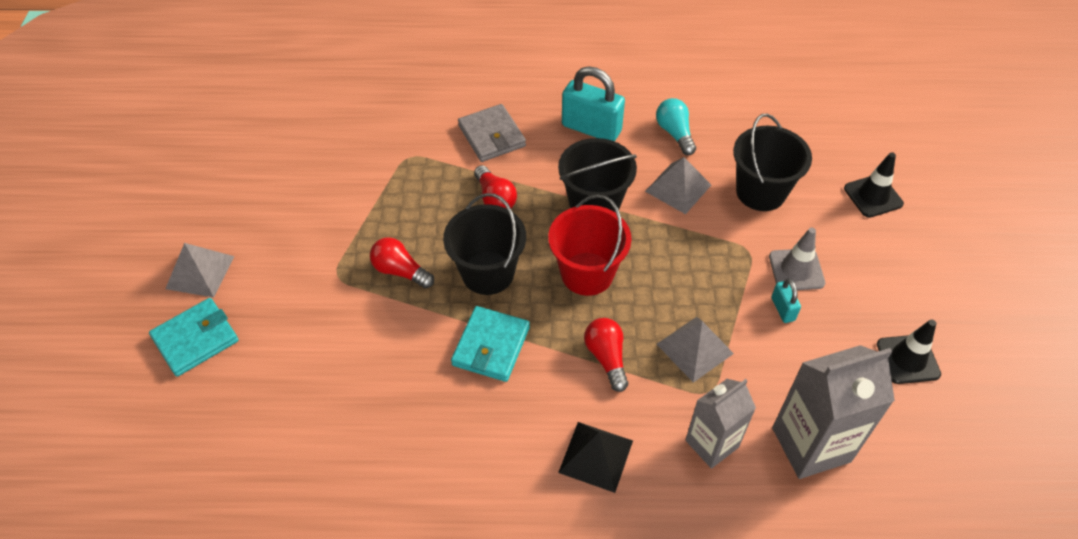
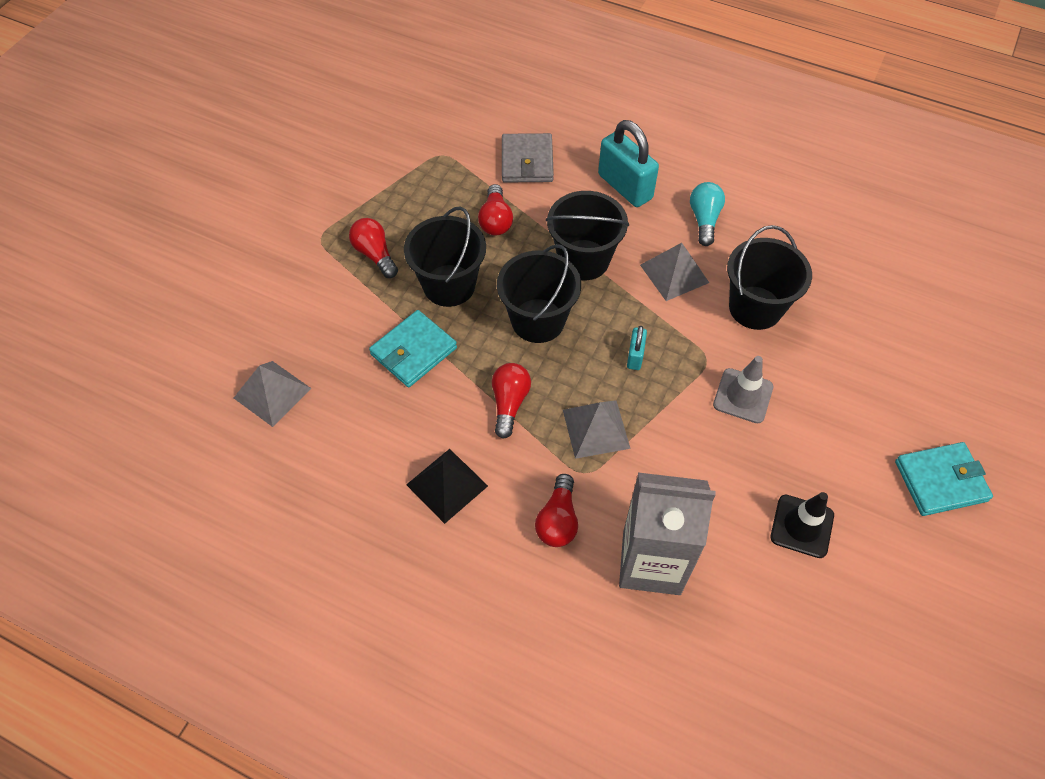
camera: 25 degrees right, 5 degrees up
(196, 339) = (180, 248): turquoise wallet -> turquoise wallet (940, 481)
(200, 272) = (213, 193): grey pyramid -> grey pyramid (272, 393)
(587, 273) = (538, 320): red bucket -> black bucket
(712, 444) = (558, 520): grey carton -> red light bulb
(782, 309) = (705, 427): turquoise padlock -> turquoise padlock (635, 356)
(873, 196) = (871, 355): black traffic cone -> none

